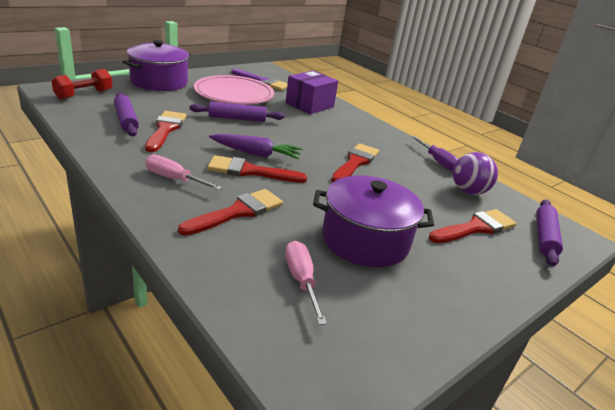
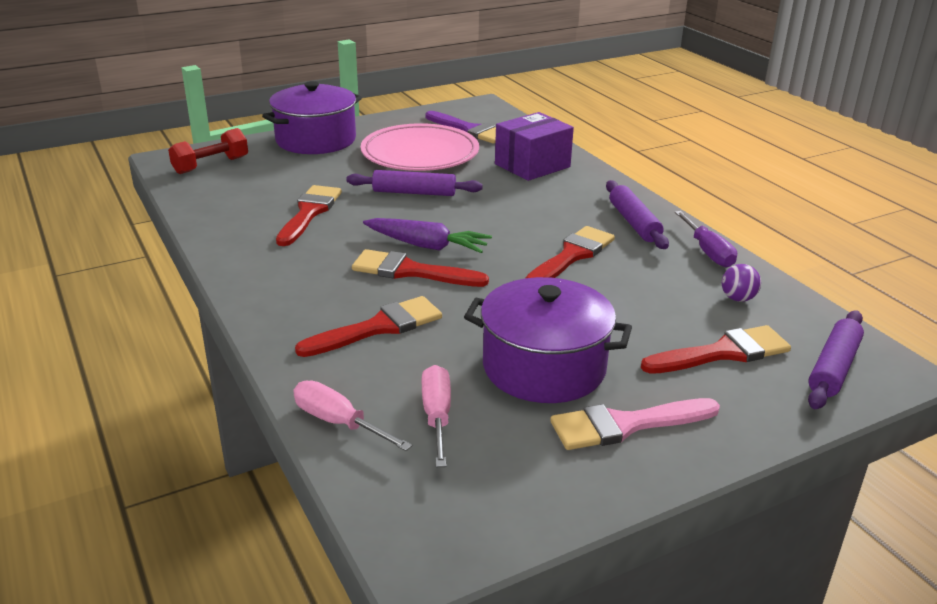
camera: 15 degrees right, 0 degrees up
(126, 120) = (260, 201): purple rolling pin -> purple rolling pin (634, 223)
(174, 179) = (306, 283): pink screwdriver -> pink screwdriver (339, 423)
(436, 282) = (625, 425): none -> pink brush
(468, 191) = (738, 298): purple ball -> purple ball, size x0.59

